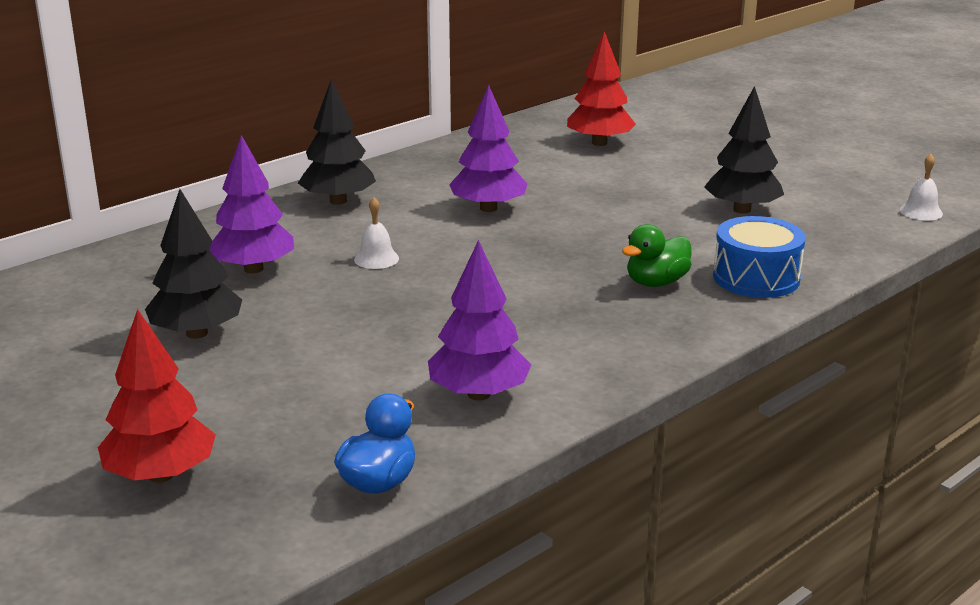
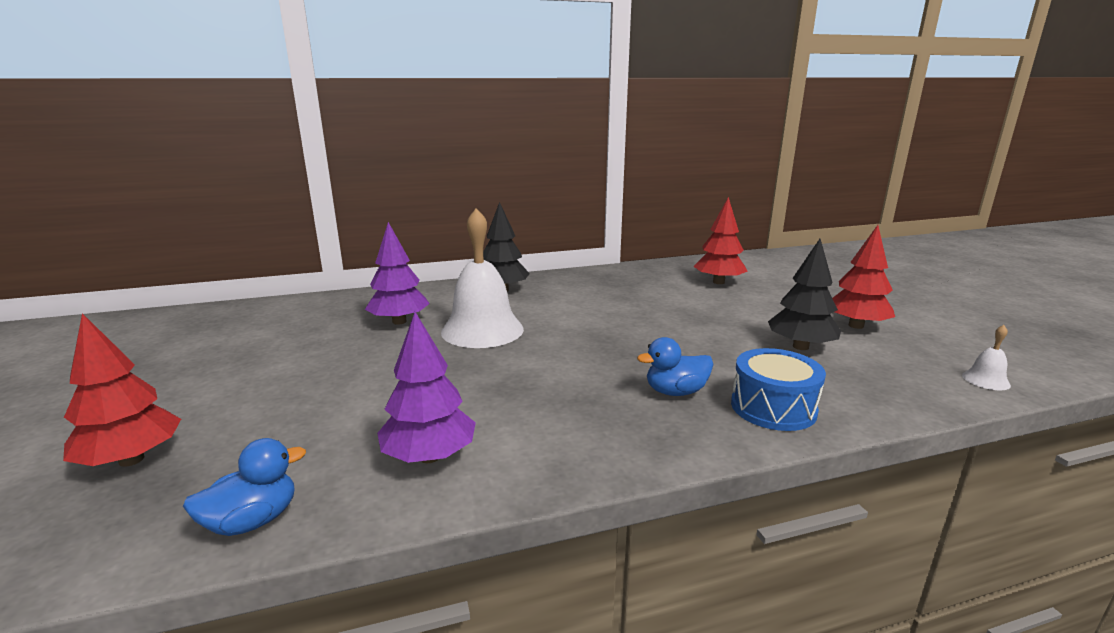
camera: 25 degrees right, 5 degrees down
(197, 333) = (309, 356): black tree -> none
(376, 259) = (482, 330): white bell -> white bell, size x2.43
(488, 208) = (596, 311): purple tree -> none
(656, 282) = (675, 392): green duck -> blue duck
(781, 175) = (856, 326): none -> red tree

